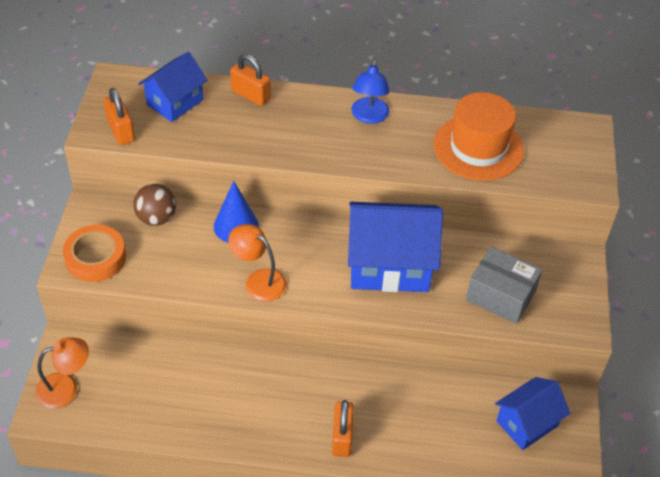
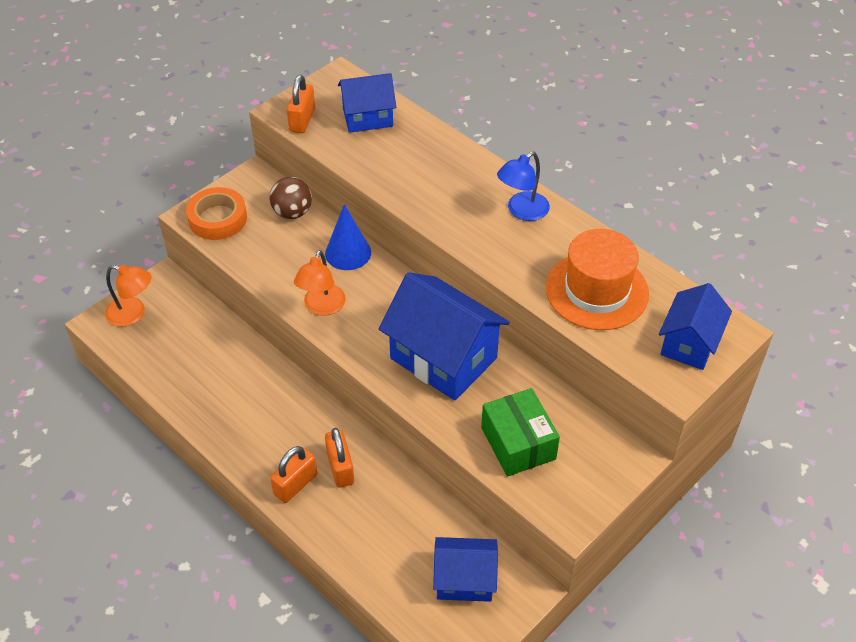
camera: 40 degrees right, 0 degrees up
(250, 95) = (436, 142): orange padlock -> orange padlock (340, 468)
(258, 280) = (322, 307): orange lamp -> orange lamp turned 150 degrees counterclockwise
(500, 295) = (518, 443): grey box -> green box
(572, 151) = (689, 343): none -> blue house

